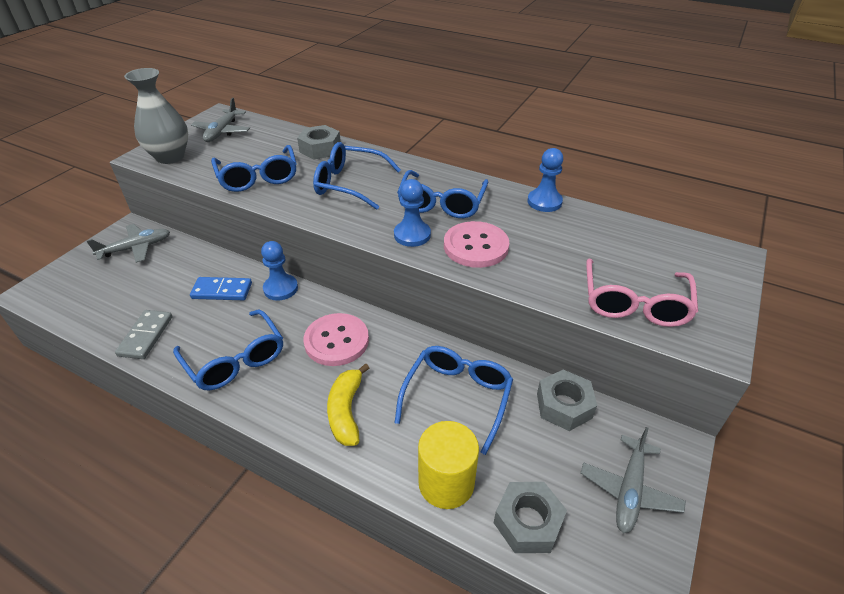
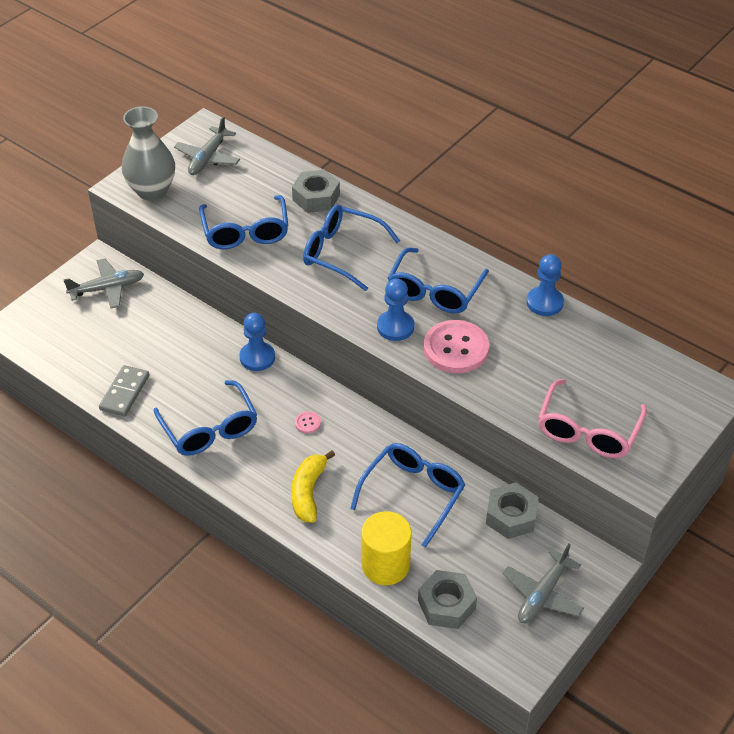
camera: 10 degrees right, 5 degrees up
(222, 291) = (197, 352): blue domino -> none
(336, 341) = (308, 423): pink button -> pink button, size x0.41

